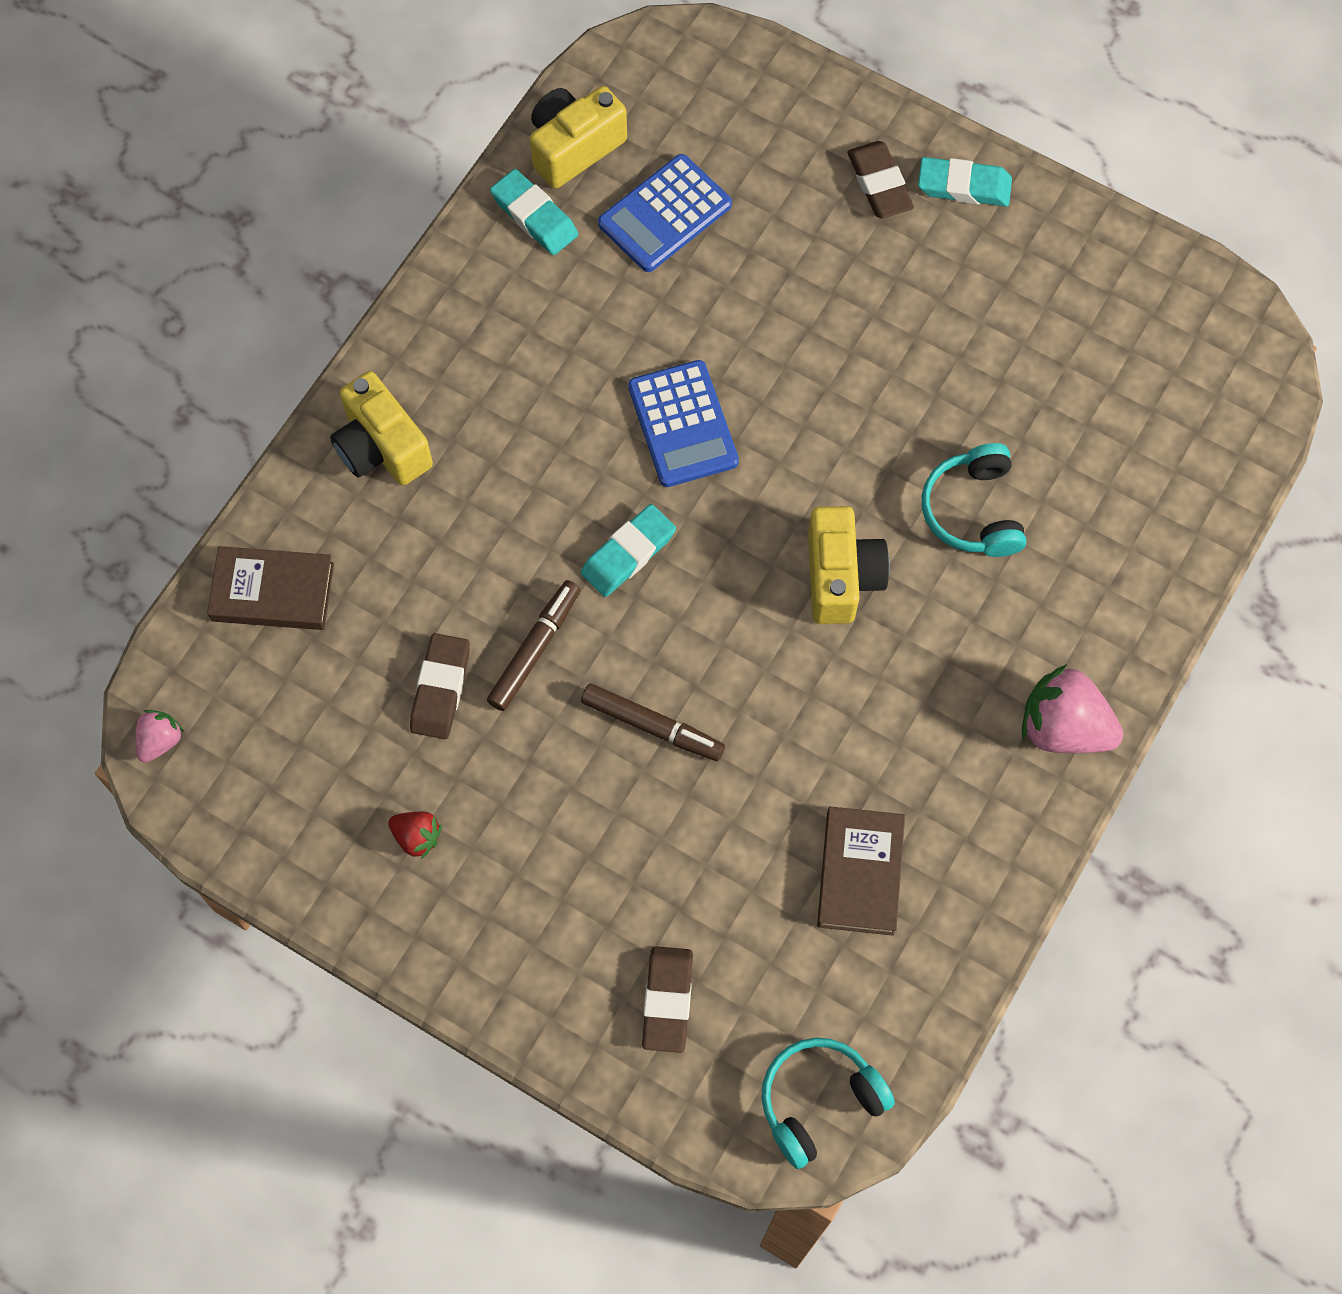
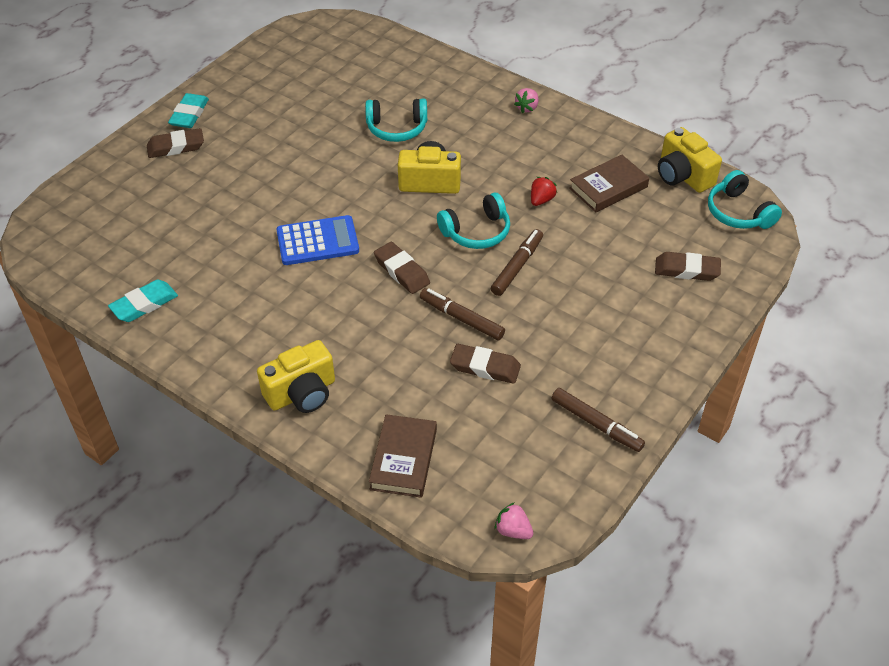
camera: 85 degrees left, 20 degrees down
(340, 850) = (596, 424): none -> brown marker
(417, 837) = (587, 383): red strawberry -> red strawberry (541, 200)
(574, 148) = (98, 282): yellow camera -> yellow camera (683, 176)
(628, 554) = (401, 271): turquoise eraser -> brown eraser
(665, 214) = (165, 240): blue calculator -> none
(727, 659) = (476, 232): none -> turquoise headphones
(860, 873) = (608, 187): brown book -> brown book turned 45 degrees counterclockwise
(1063, 727) = (527, 108): pink strawberry -> pink strawberry, size x0.53

